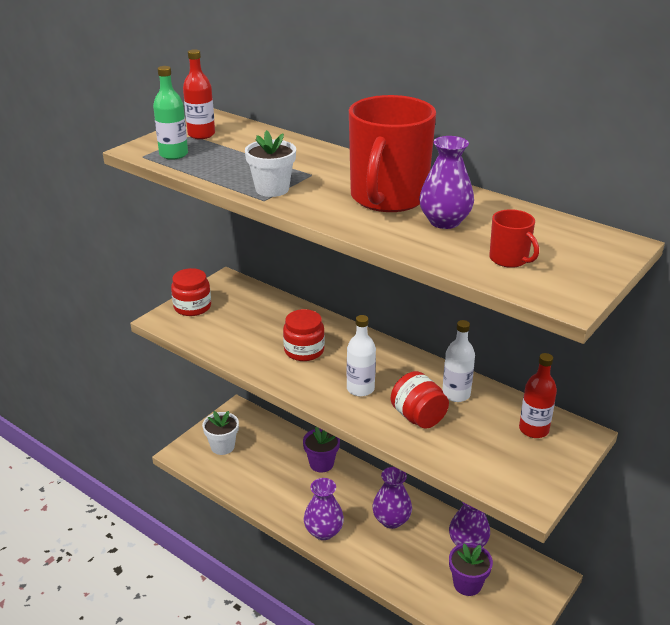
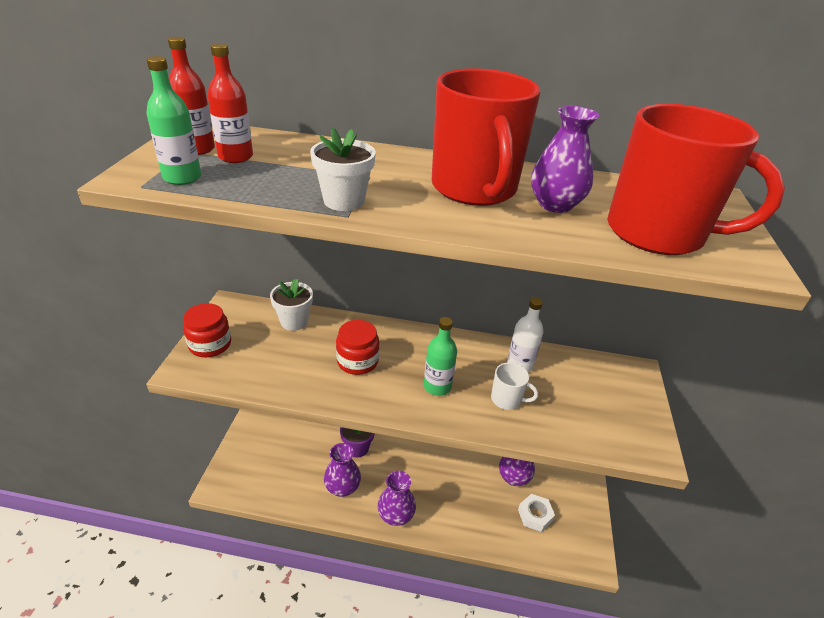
camera: 30 degrees left, 5 degrees up
(222, 446) = (257, 463): white flower pot -> white flower pot (294, 321)
(360, 389) = (437, 386): white bottle -> green bottle
(391, 520) = (444, 480): purple vase -> purple vase (342, 487)
(418, 417) = (507, 399): red jar -> white mug
(467, 584) = (535, 515): purple flower pot -> white nut
(509, 259) = (658, 233): red mug -> red mug, size x2.28
(533, 429) = (602, 379): red bottle -> red bottle (235, 157)

